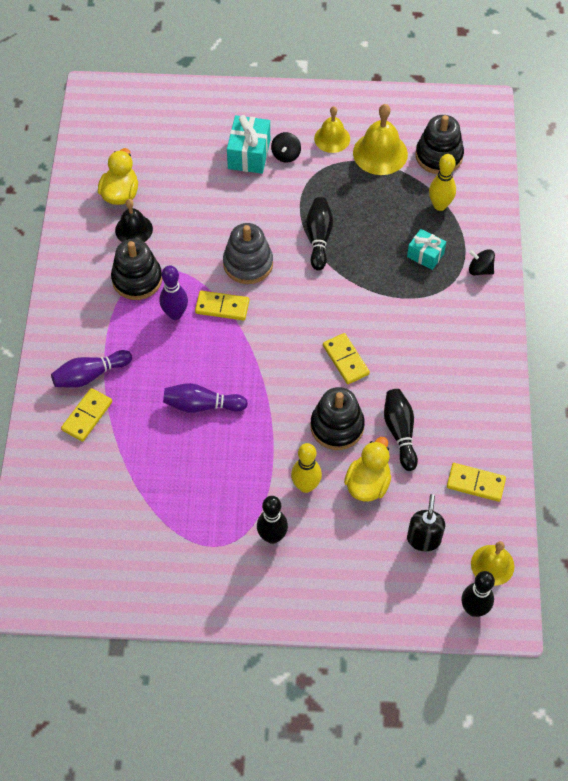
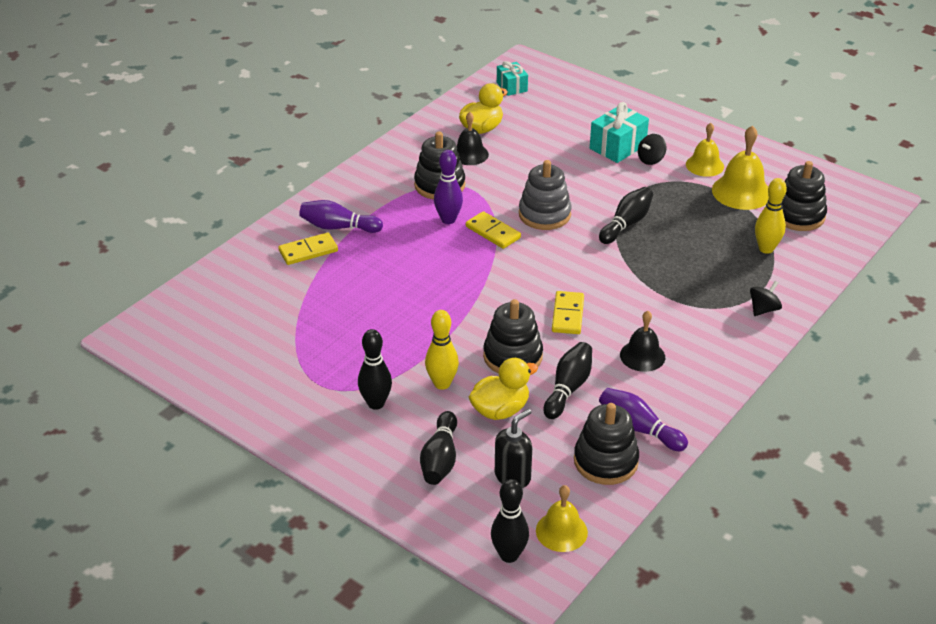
camera: 35 degrees right, 20 degrees down
(202, 405) = (408, 287): purple bowling pin -> purple bowling pin (638, 428)
(361, 557) = (440, 459): none -> black bowling pin
(425, 255) = (717, 276): turquoise gift -> turquoise gift (512, 87)
(429, 367) = (642, 356): none -> black bell
(475, 483) = (605, 461): yellow domino -> black stacking toy
(480, 269) = (763, 309): black spinning top -> black spinning top turned 75 degrees clockwise

